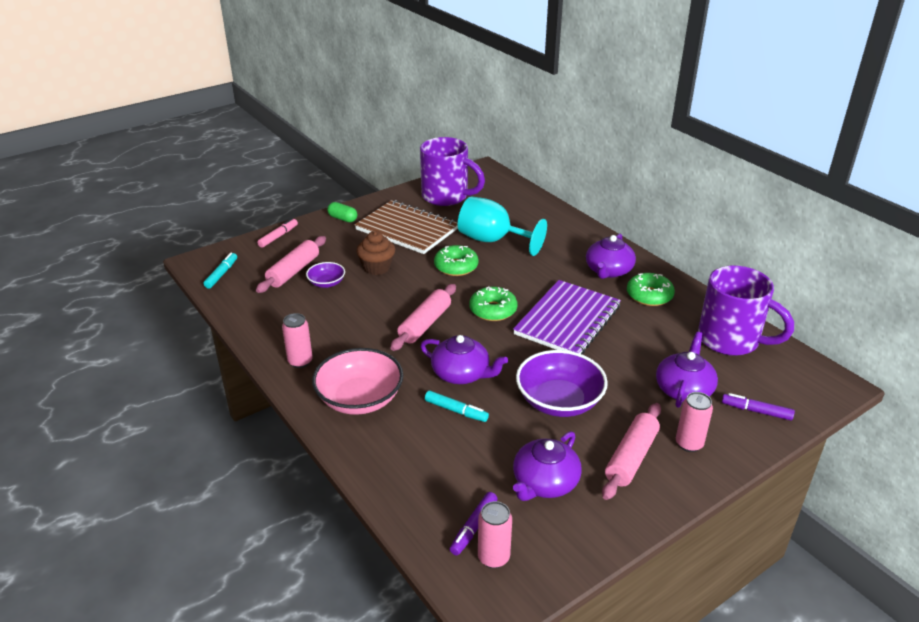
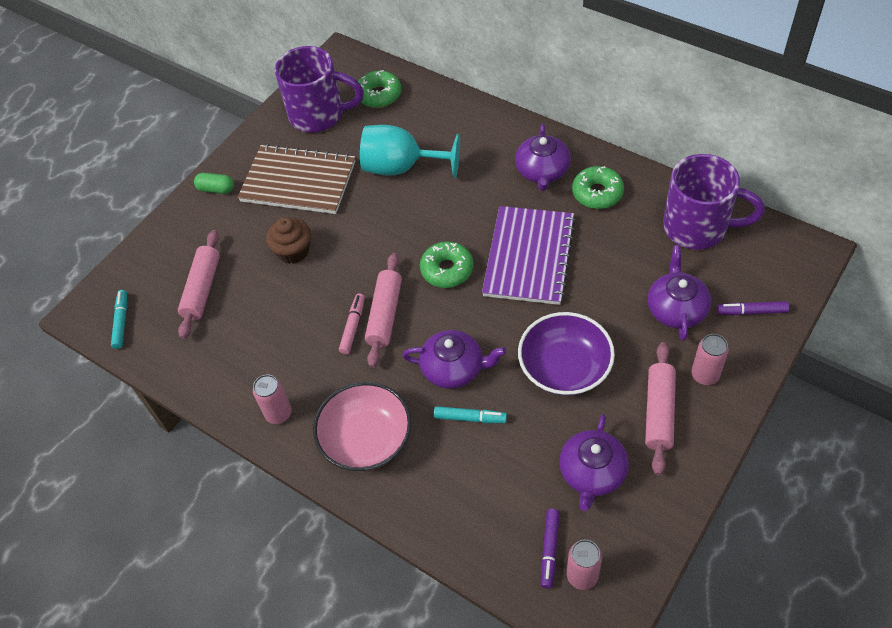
camera: 15 degrees left, 20 degrees up
(278, 236) = (156, 242): pink marker -> pink marker (353, 326)
(326, 283) = (249, 293): purple bowl -> none
(456, 267) = (379, 220): green donut -> green donut (379, 95)

